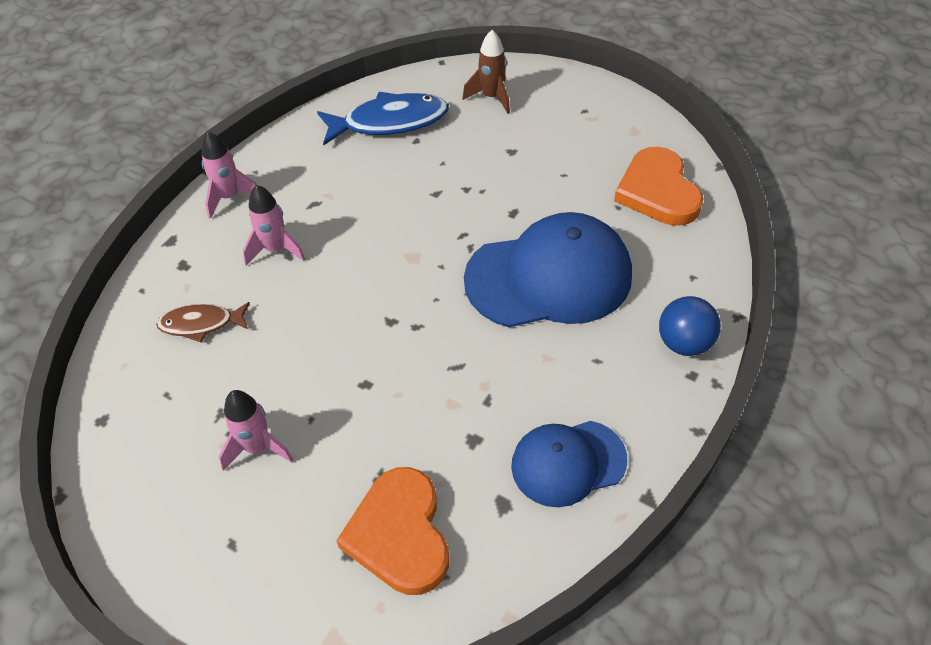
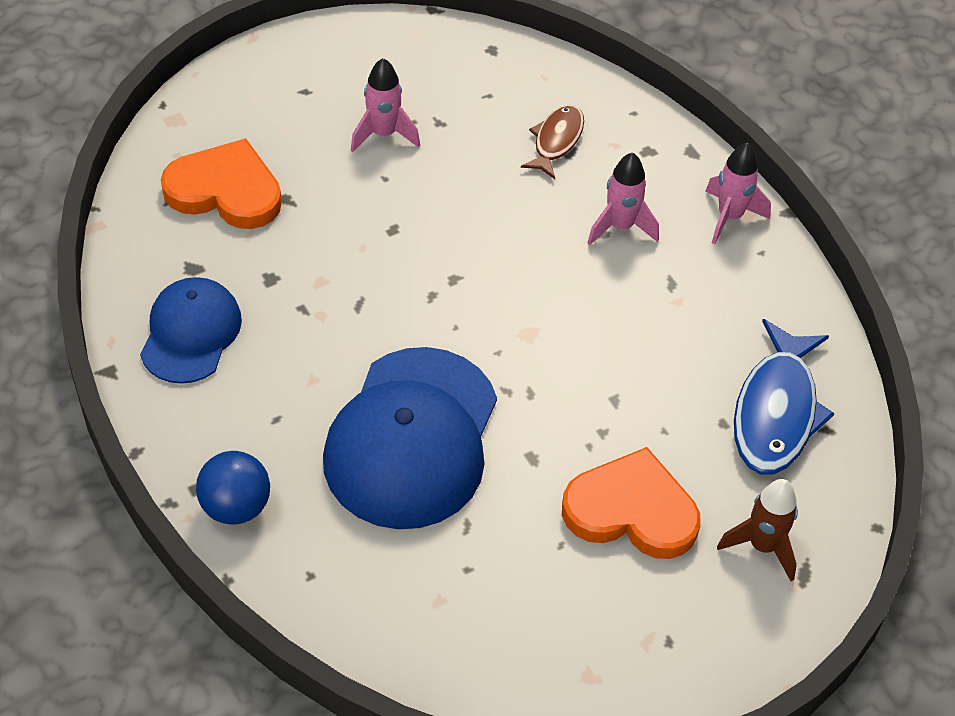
camera: 115 degrees right, 0 degrees up
(658, 191) = (463, 629): orange heart -> orange heart (631, 511)

